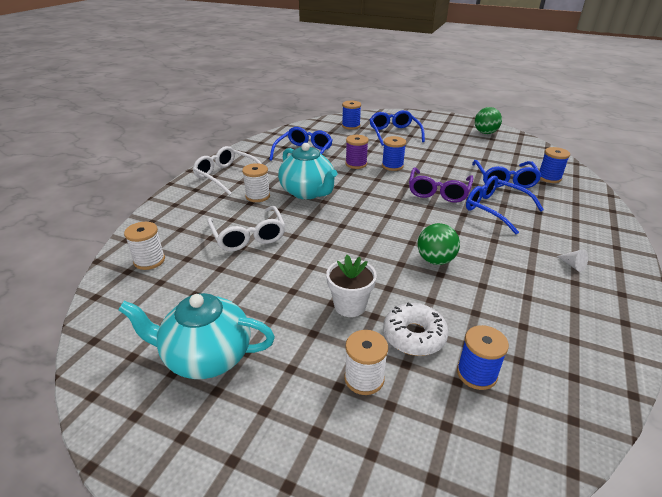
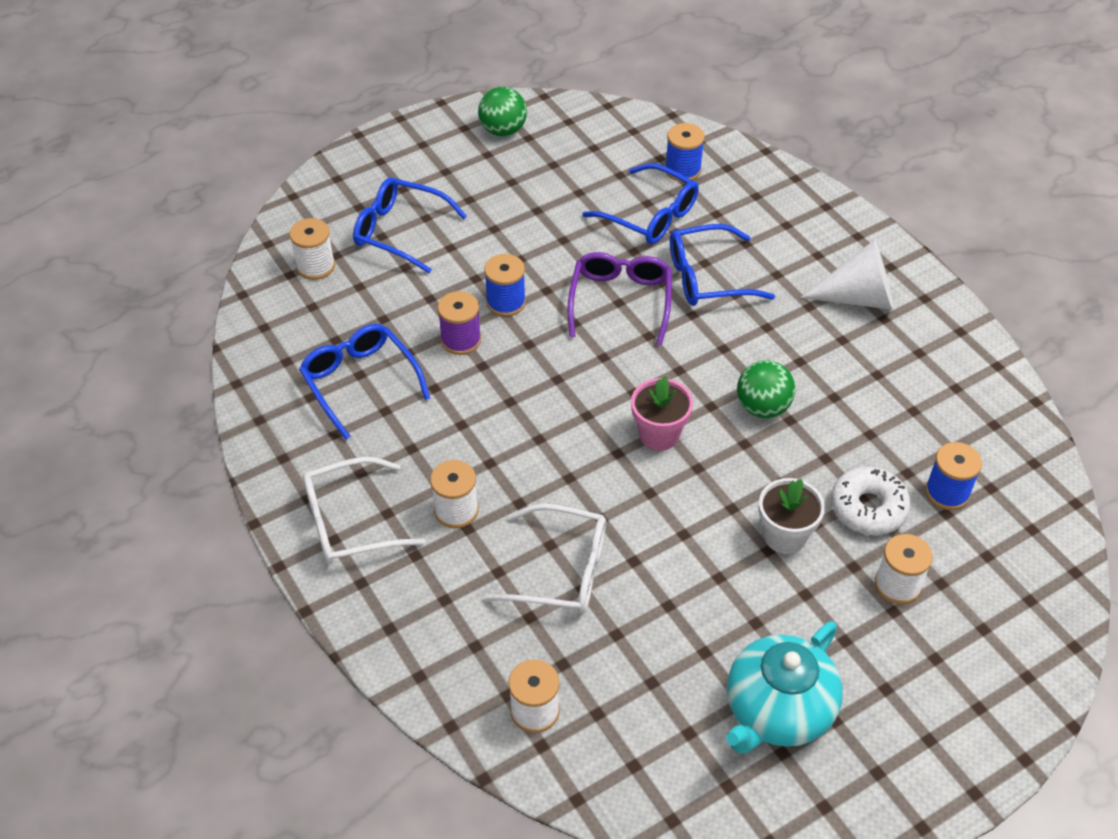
camera: 55 degrees left, 15 degrees up
(307, 192) = (497, 444): turquoise teapot -> none
(351, 126) = (316, 266): blue spool -> white spool
(369, 233) = (659, 435): none -> pink flower pot
(438, 191) = (620, 301): purple glasses -> purple glasses turned 135 degrees counterclockwise
(572, 265) = (858, 297): white cone -> white cone, size x2.44

